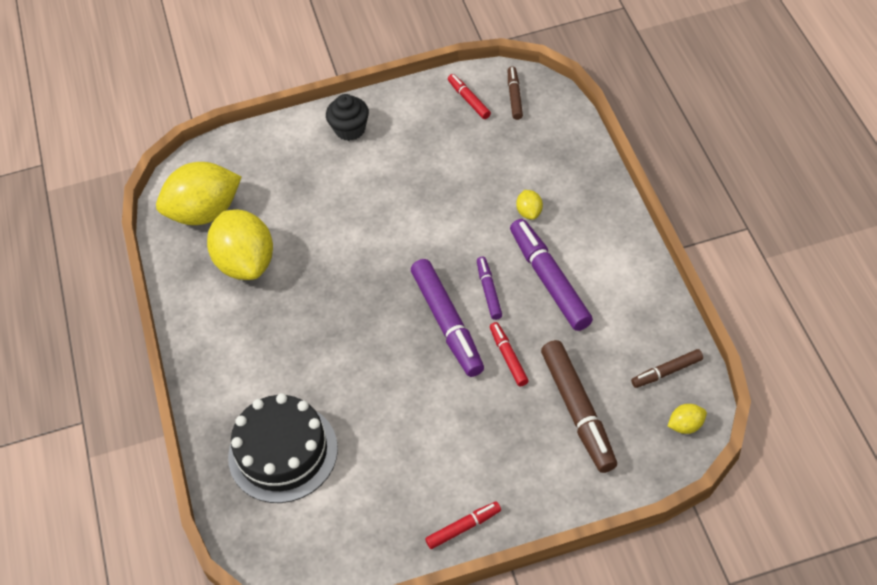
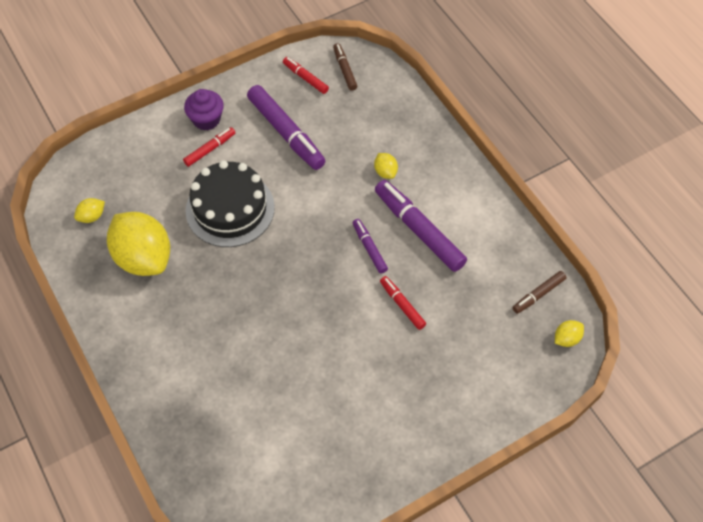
camera: 20 degrees left, 5 degrees up
(205, 212) = (92, 216): yellow lemon -> yellow lemon, size x0.42
(283, 452) = (225, 429): black cake -> black cake (230, 209)
(350, 129) = (206, 119): black cupcake -> purple cupcake
(447, 323) = (341, 283): purple marker -> purple marker (286, 133)
(463, 527) = (404, 466): red marker -> red marker (210, 149)
(578, 411) = (474, 342): brown marker -> none

